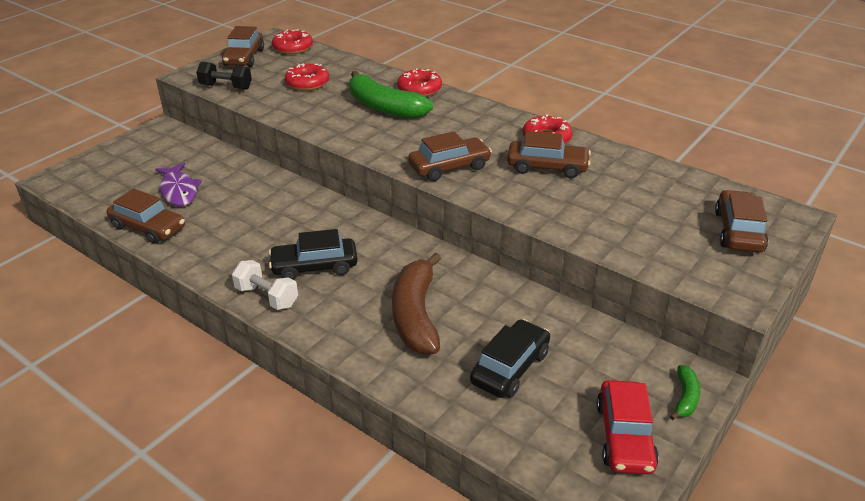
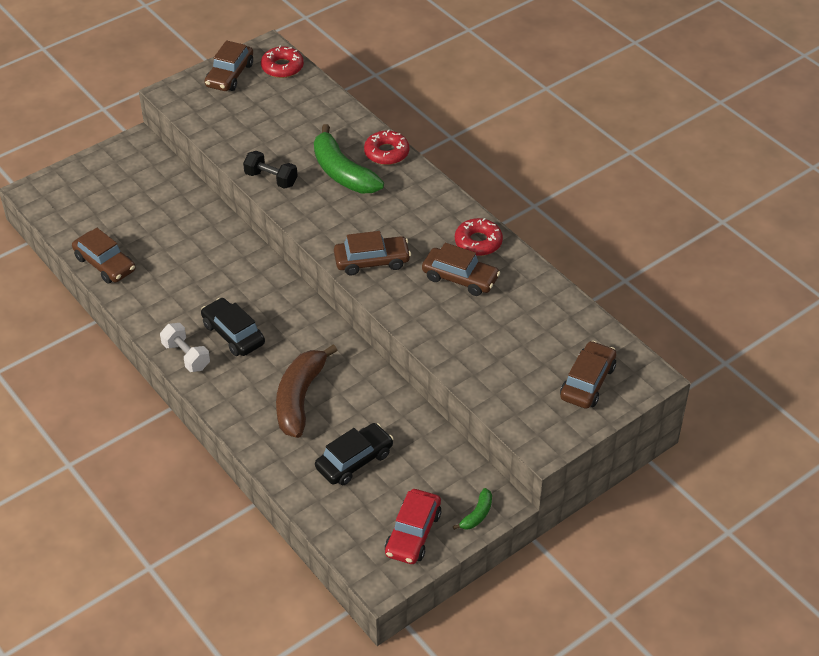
camera: 15 degrees right, 10 degrees up
(179, 191) = (139, 226): purple fish -> none
(226, 87) = (201, 117): black dumbbell -> black dumbbell (271, 179)
(307, 83) = (281, 124): red donut -> none
(314, 266) = (233, 334): black car -> black car turned 45 degrees clockwise

